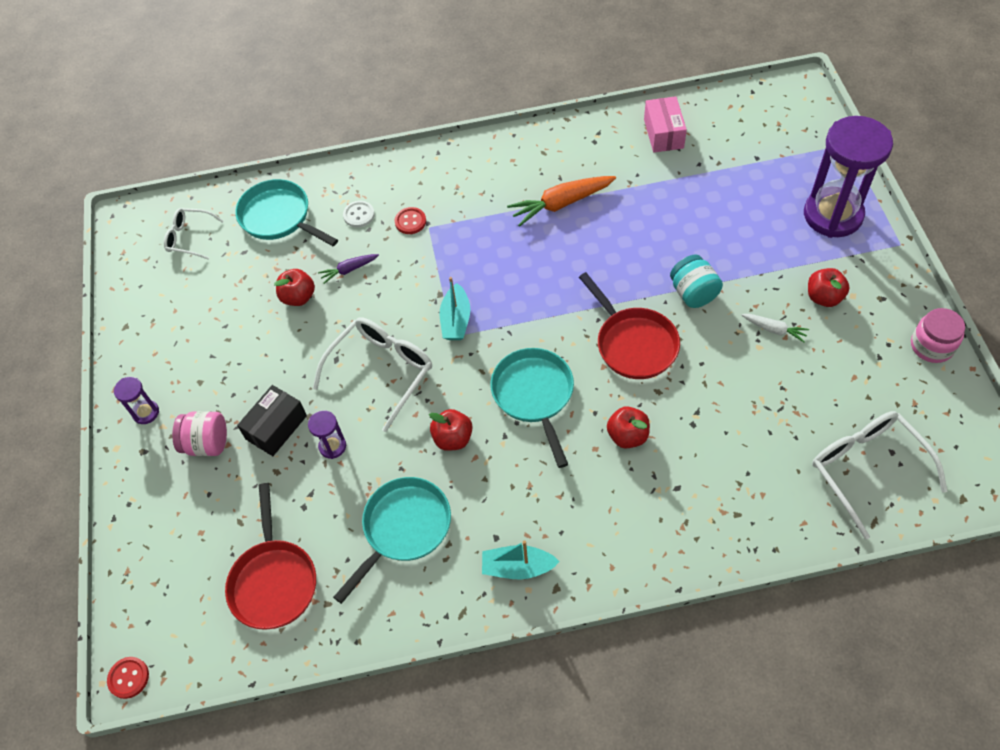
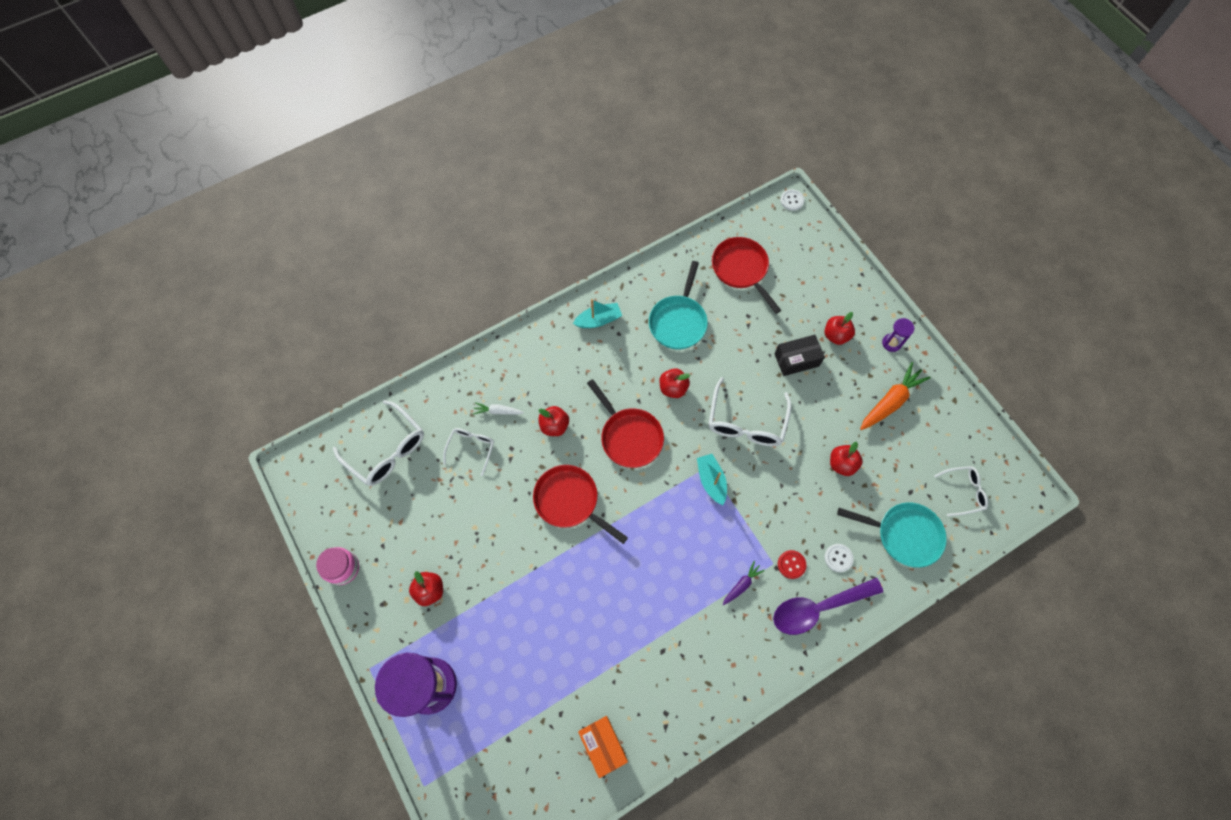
camera: 155 degrees right, 10 degrees up
(128, 678) = (792, 200): red button -> white button
(207, 443) = (836, 335): pink jar -> red apple
(276, 427) = (796, 360): black box -> black box turned 60 degrees clockwise
(332, 446) = (751, 358): purple hourglass -> none
(349, 270) = (816, 500): purple carrot -> purple carrot (742, 584)
(404, 181) = (818, 608): none -> purple spoon
(534, 395) = (629, 436): turquoise pan -> red pan
(561, 204) = (670, 624): orange carrot -> orange carrot (890, 401)
(663, 133) = (603, 745): pink box -> orange box
(693, 293) = (534, 562): turquoise jar -> none
(747, 439) = (471, 448): none -> white glasses
(774, 330) = (465, 546): white carrot -> white carrot (498, 411)

